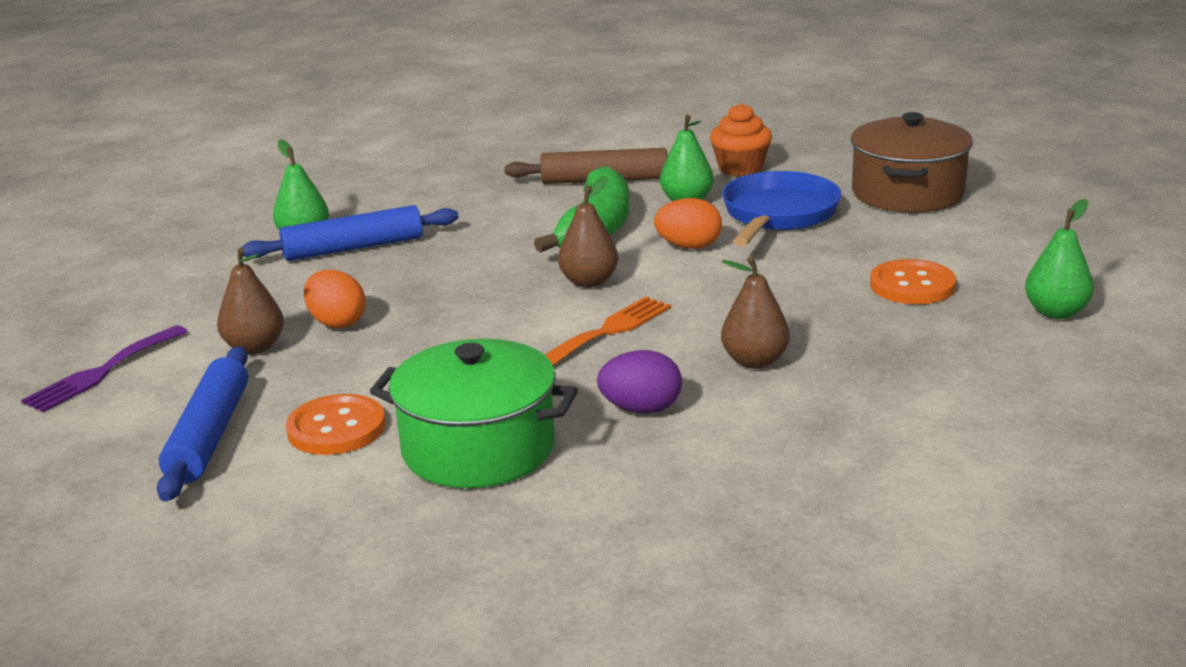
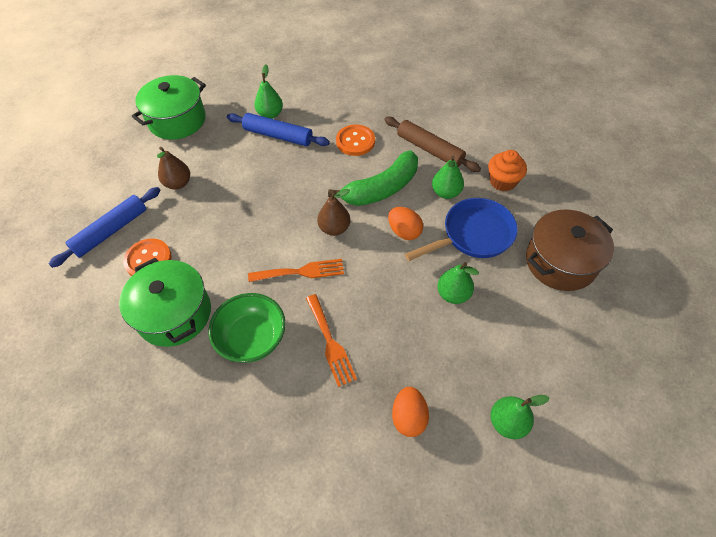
camera: 40 degrees right, 30 degrees up
(102, 372) = (122, 163): purple fork -> none
(137, 298) = (177, 120): none -> green pot
(337, 323) = (219, 187): orange egg -> orange egg (409, 417)
(641, 409) = (252, 338): purple egg -> green bowl
(755, 361) = (330, 343): brown pear -> orange fork
(834, 262) = (453, 294): none -> green pear
(912, 285) = (466, 342): orange button -> orange button (355, 141)

